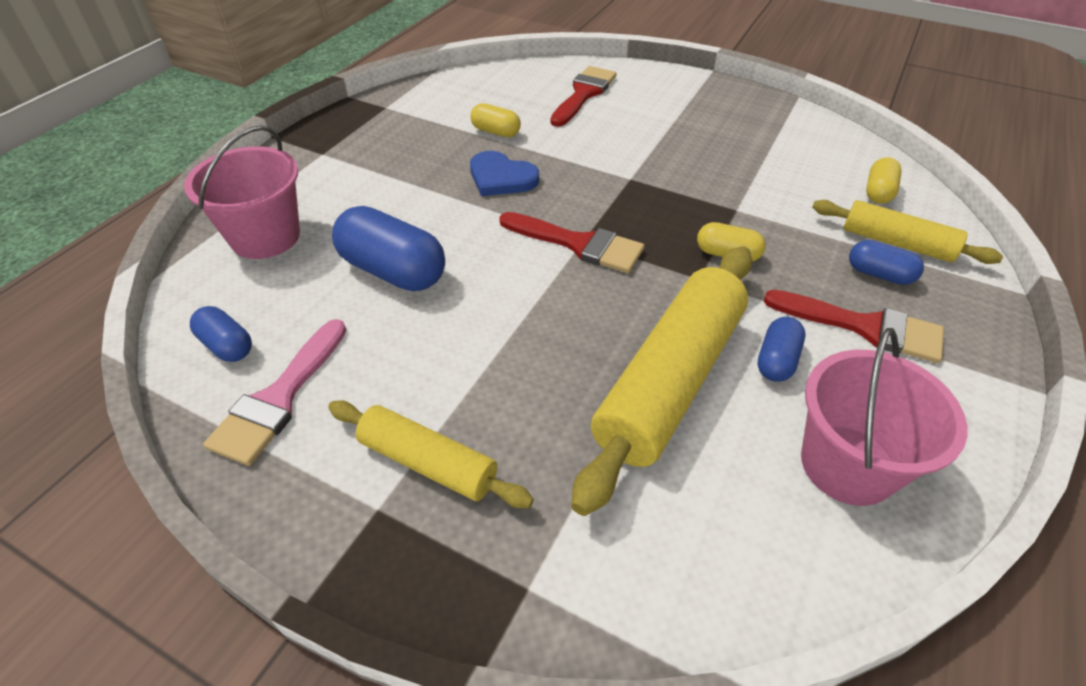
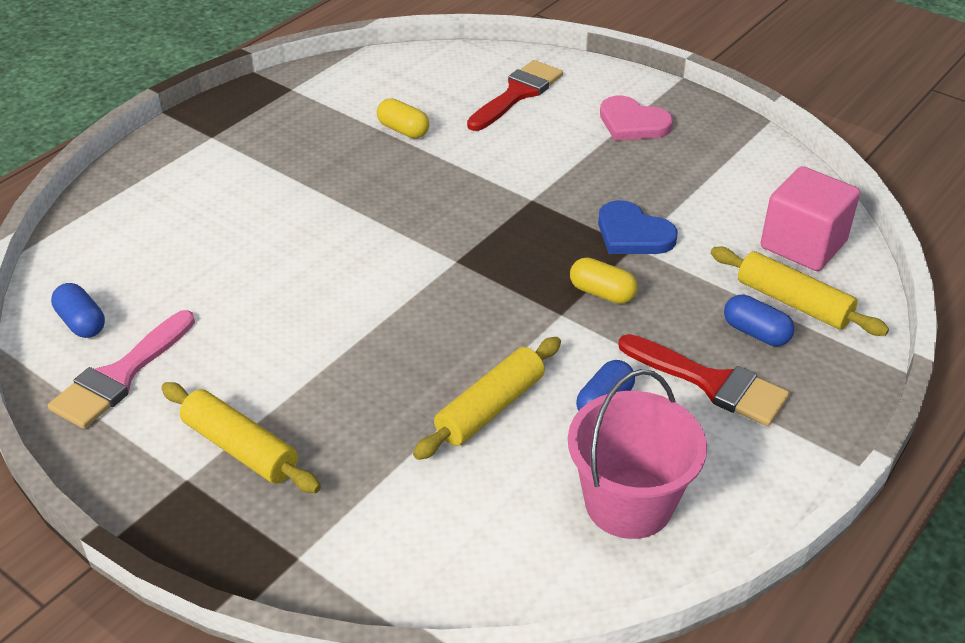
camera: 10 degrees right, 5 degrees down
(265, 237) = (136, 221): pink bucket -> none
(393, 271) = (253, 270): blue capsule -> none
(501, 178) = (392, 184): blue heart -> blue heart (633, 234)
(578, 244) = (449, 264): red brush -> none
(670, 381) = (490, 408): yellow rolling pin -> yellow rolling pin, size x0.57
(689, 108) = (632, 123): none -> pink heart
(878, 192) = (803, 244): yellow capsule -> pink cube

